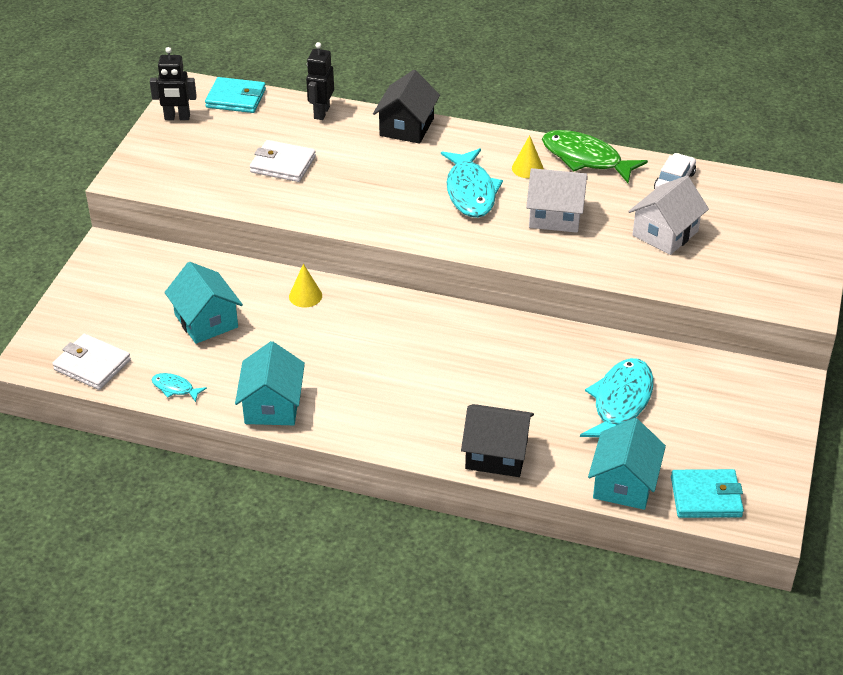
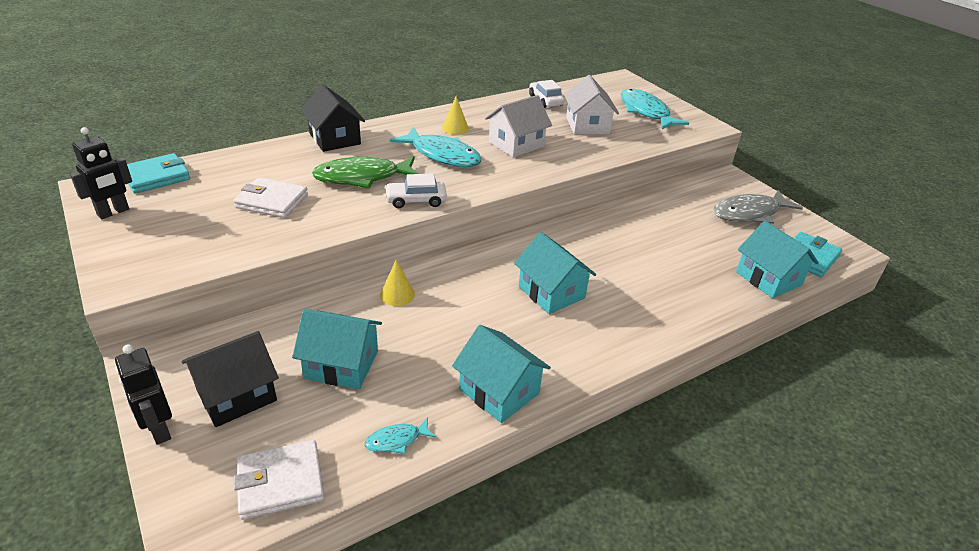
camera: 50 degrees left, 5 degrees down
(283, 164) = (272, 201): white wallet -> white wallet turned 45 degrees clockwise
(321, 112) = (251, 156): black robot -> black robot (159, 430)
(383, 223) = (416, 200): none -> white car
(416, 368) = (551, 292): none -> turquoise house
(496, 454) = (686, 312): black house -> black house (236, 395)
(585, 158) = (479, 109): green fish -> green fish (362, 177)
(620, 402) = (687, 236): turquoise fish -> turquoise fish (645, 112)
(732, 425) = (749, 213): none -> grey fish

